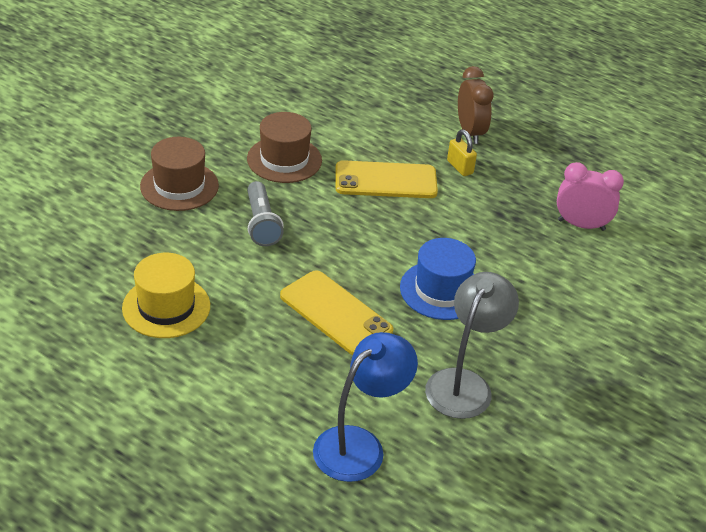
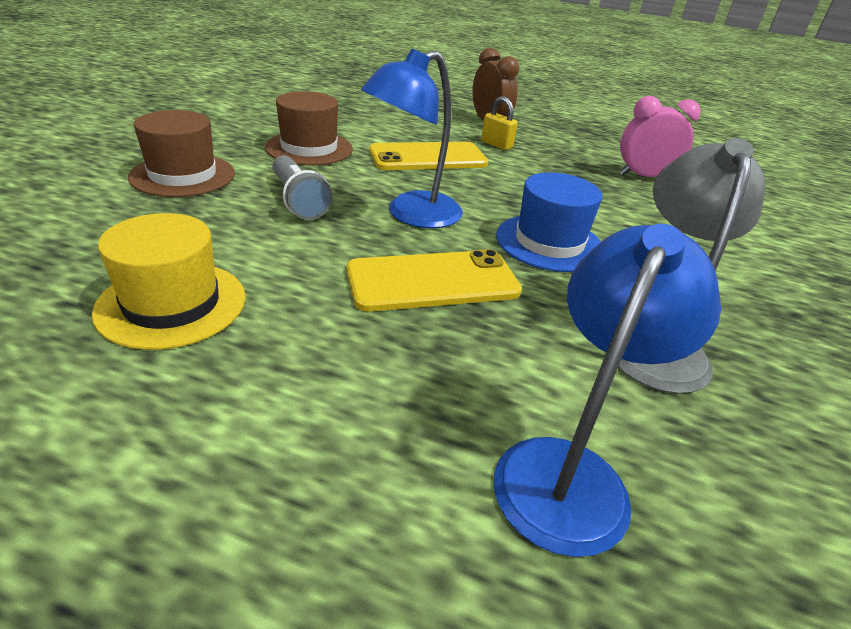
camera: 15 degrees left, 5 degrees down
(335, 313) = (433, 281): yellow phone -> yellow phone turned 45 degrees counterclockwise
(345, 249) = (412, 215): none -> blue lamp

